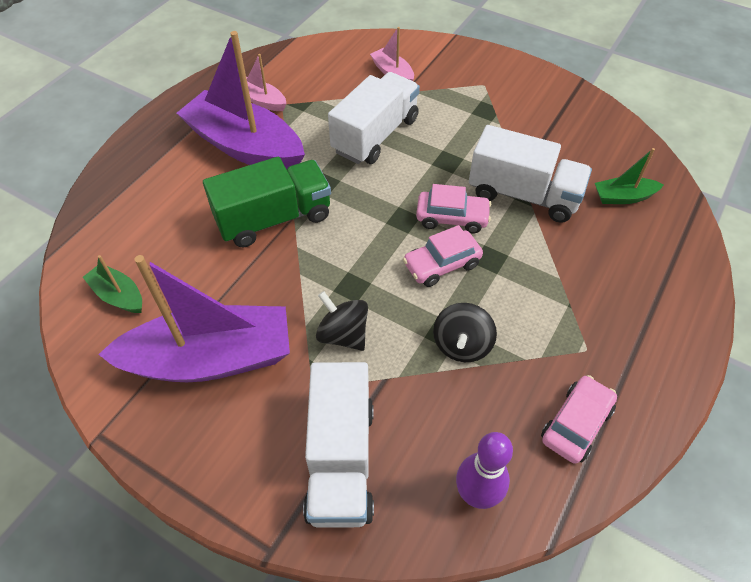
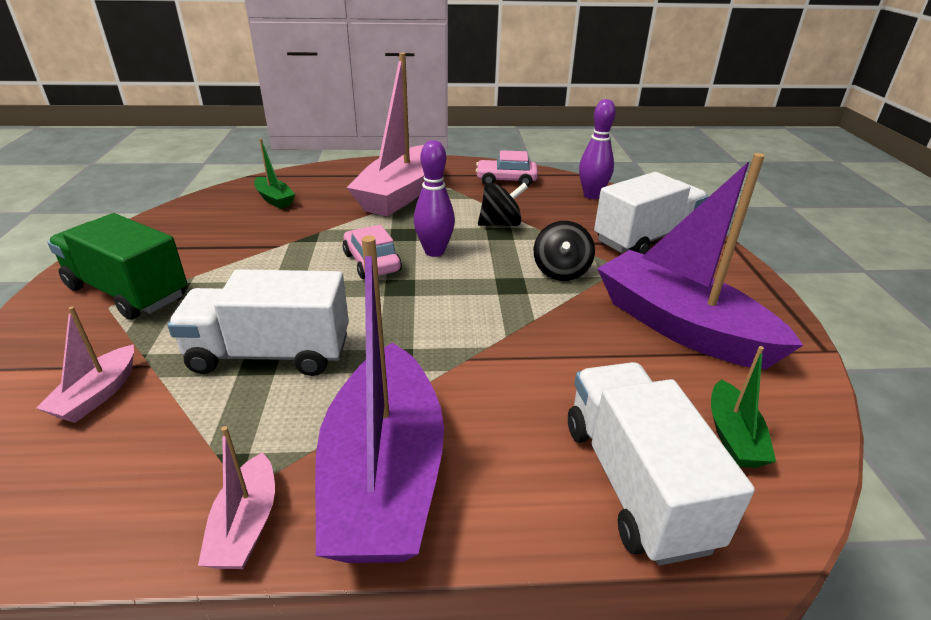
camera: 125 degrees left, 20 degrees down
(274, 218) = (488, 371): green truck -> green truck (128, 292)
(442, 264) = (434, 252): pink car -> purple bowling pin
(523, 195) = (307, 238): white truck -> white truck (635, 482)
(587, 296) = (400, 194): none -> pink boat

